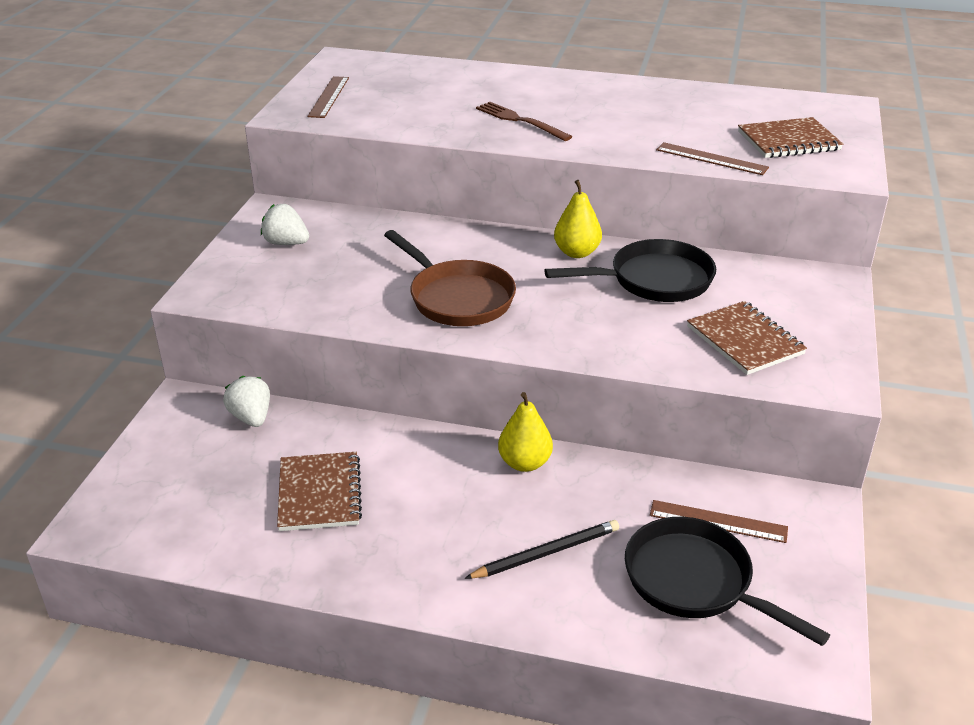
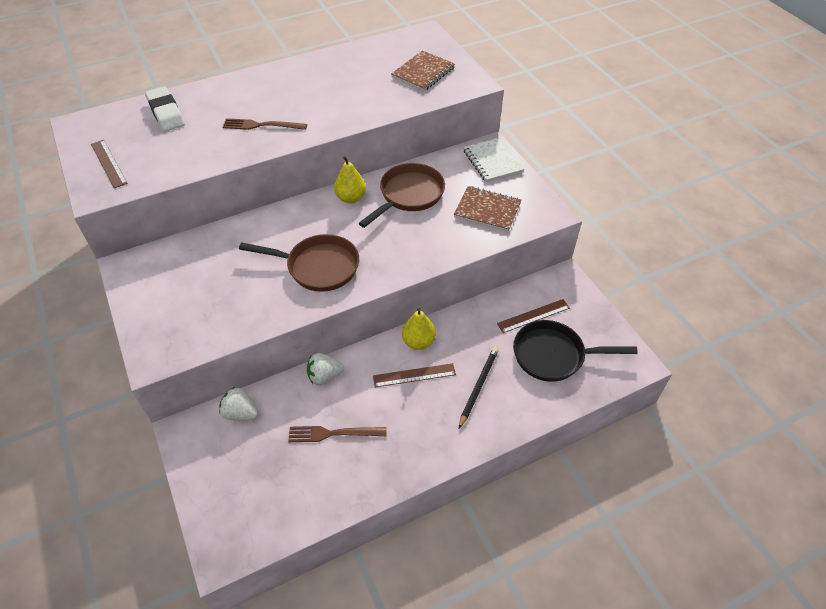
camera: 40 degrees left, 15 degrees up
(286, 243) = (167, 286): white strawberry -> white strawberry (324, 376)
(319, 494) = (333, 433): brown notebook -> brown fork
(435, 77) = (166, 113): none -> white eraser
(653, 280) = (408, 195): black pan -> brown pan
(711, 159) = (398, 104): brown ruler -> brown ruler (414, 375)
(818, 294) = (492, 161): none -> white notebook

